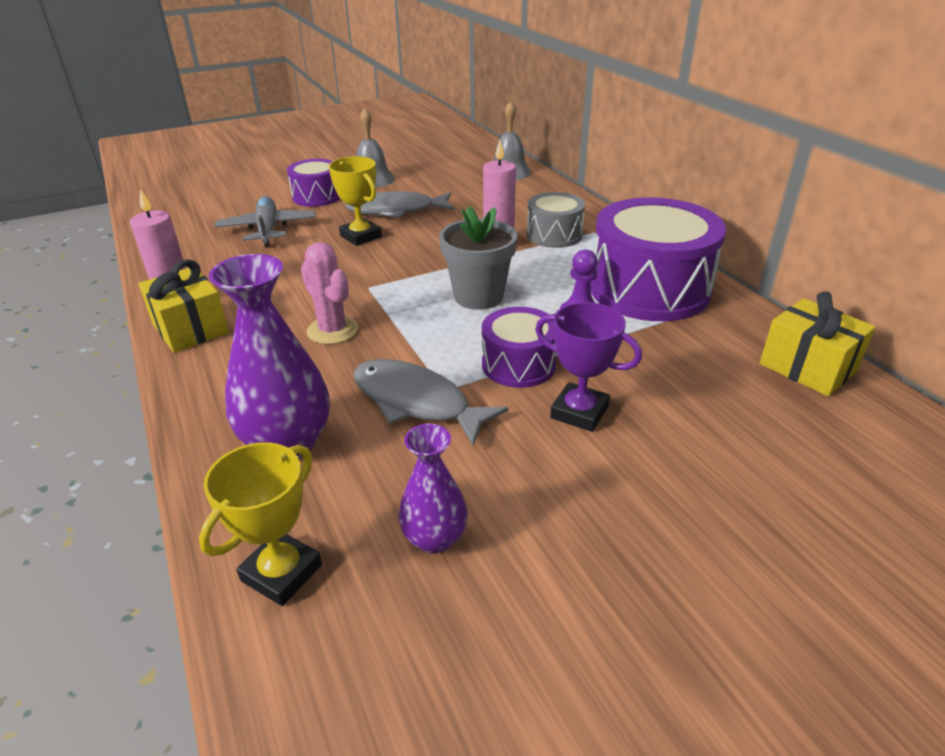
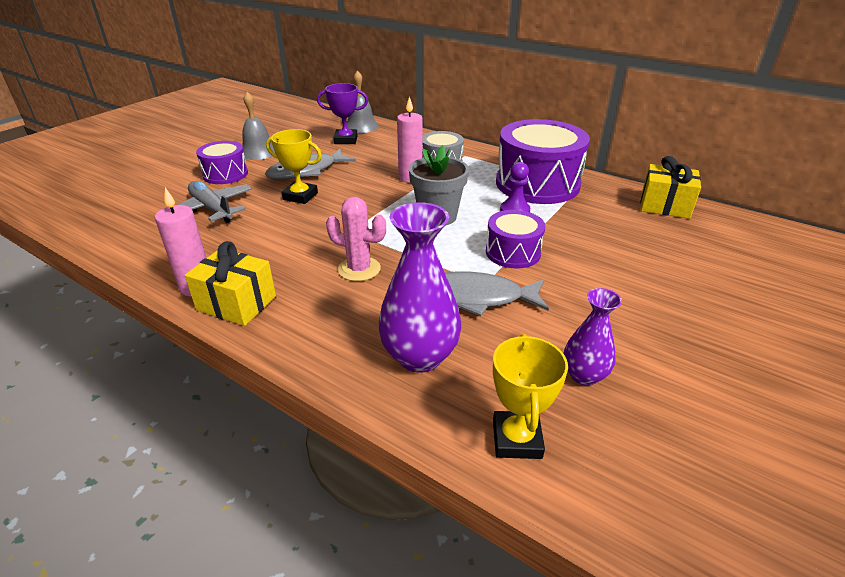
camera: 30 degrees left, 0 degrees up
(579, 412) = (579, 269): purple trophy -> purple trophy (346, 140)

